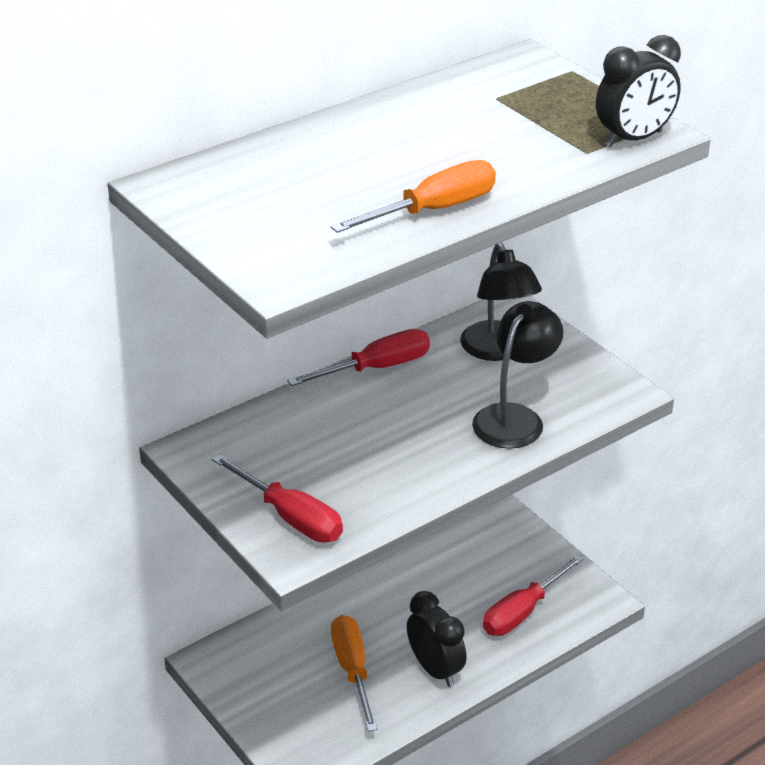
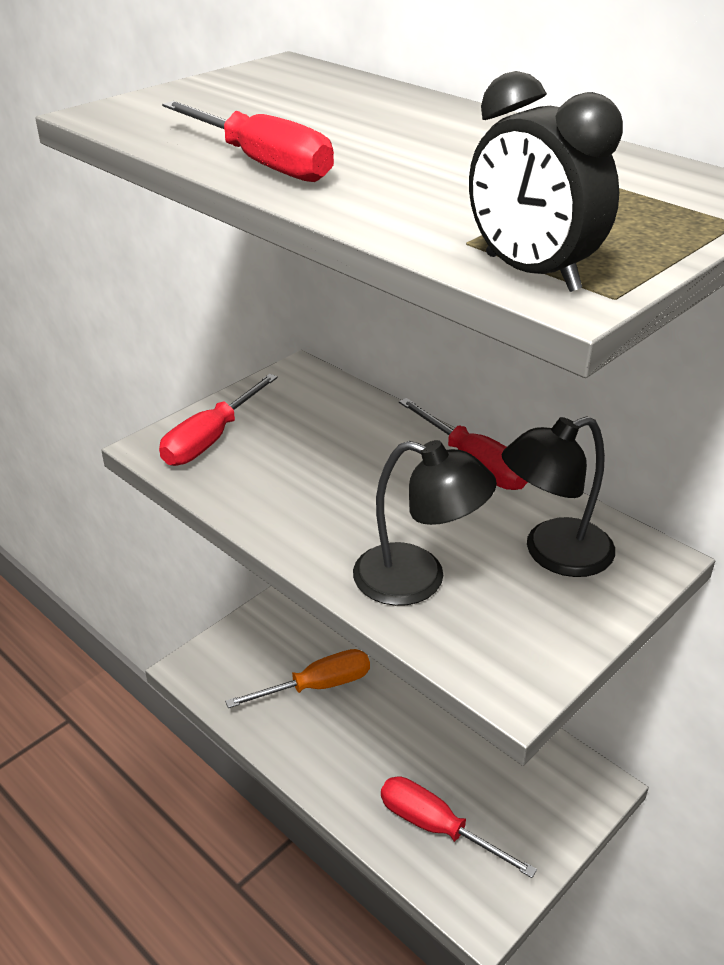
camera: 80 degrees right, 0 degrees up
(433, 210) = (262, 164): orange screwdriver -> red screwdriver
(435, 669) = (330, 754): black clock -> none

